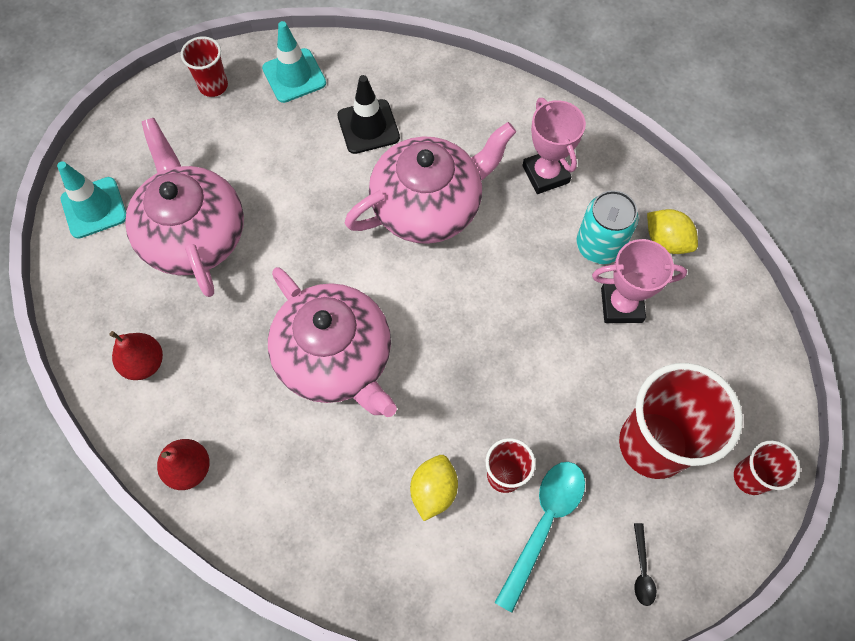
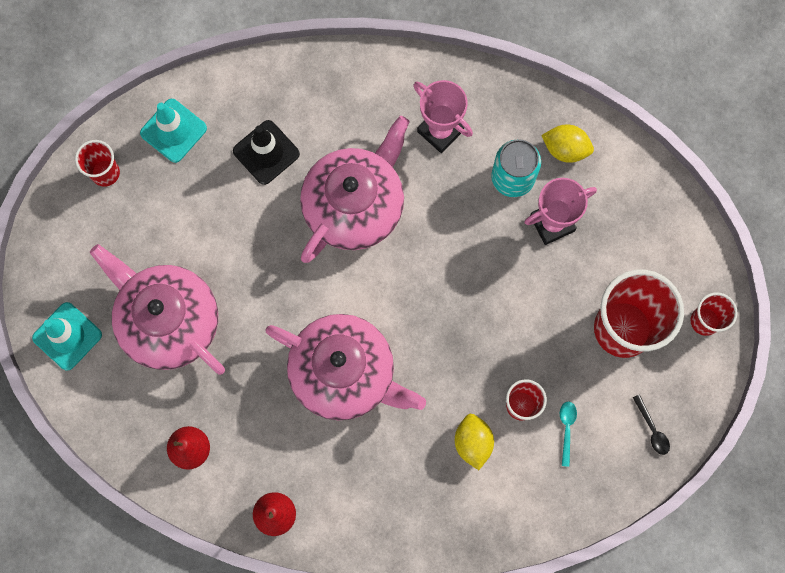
camera: 25 degrees left, 10 degrees up
(544, 524) = (567, 429): turquoise spoon -> turquoise spoon, size x0.49

